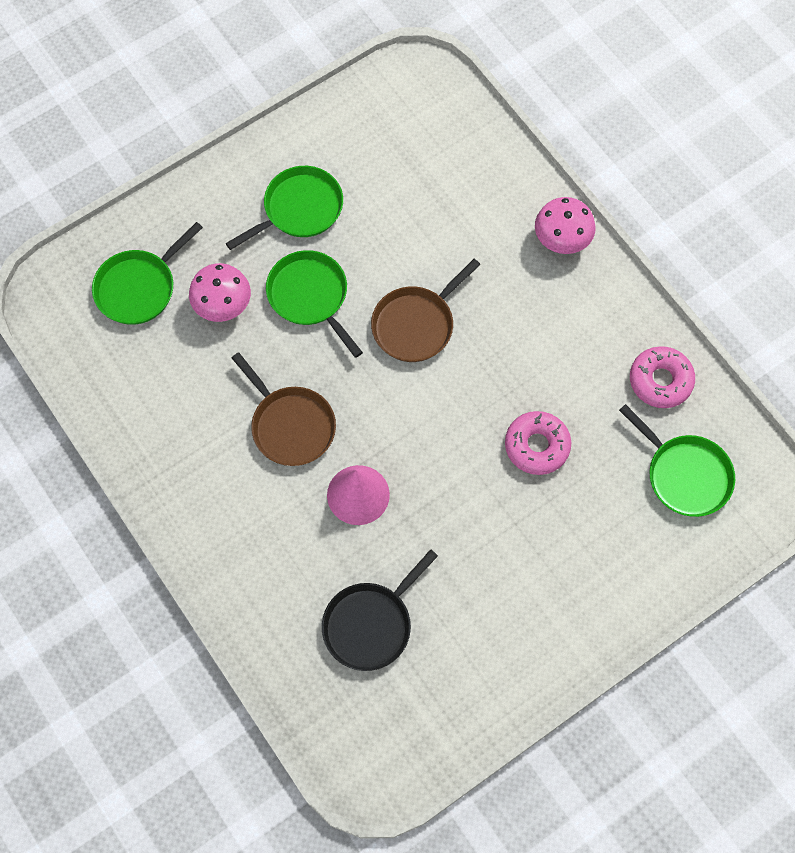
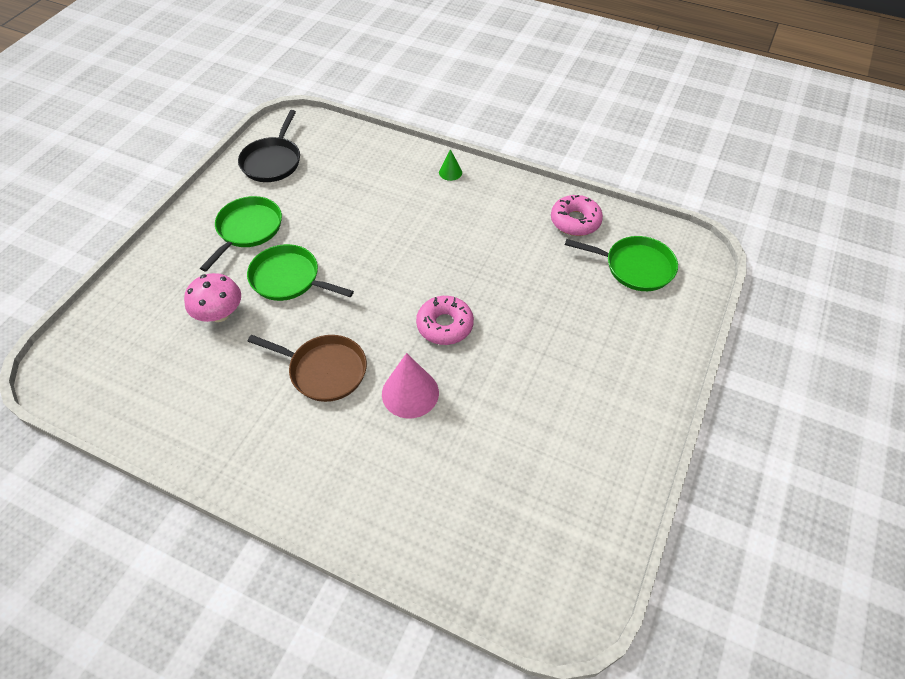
camera: 30 degrees left, 15 degrees down
(139, 288) = (140, 333): green pan -> none
(370, 624) = (483, 484): black pan -> black pan (272, 161)
(416, 325) = (381, 262): brown pan -> none
(537, 446) = (522, 296): pink donut -> pink donut (445, 325)
(562, 239) = (450, 172): pink mushroom -> green cone

